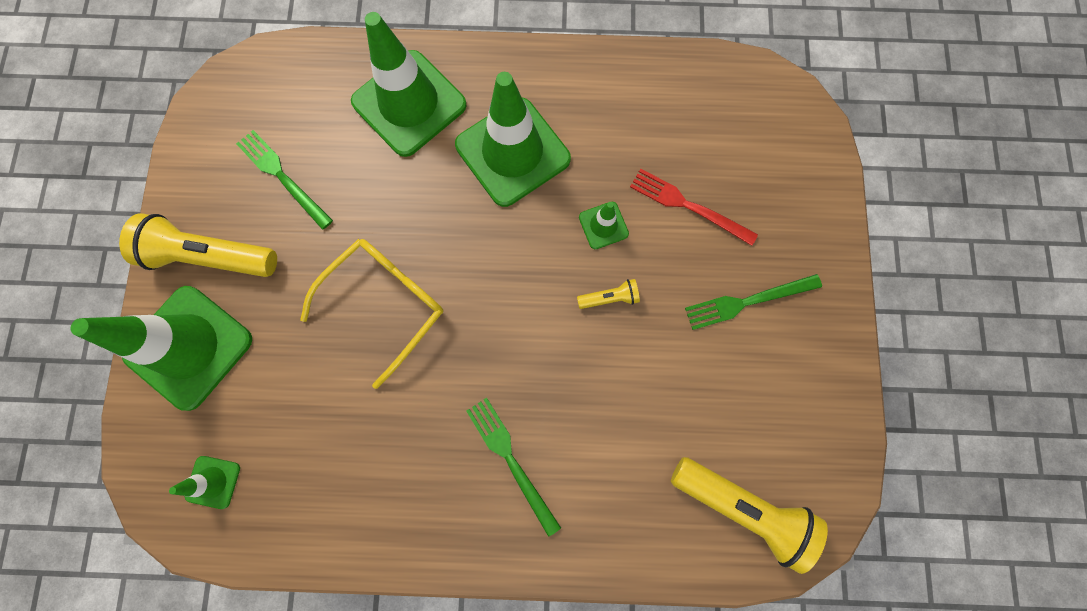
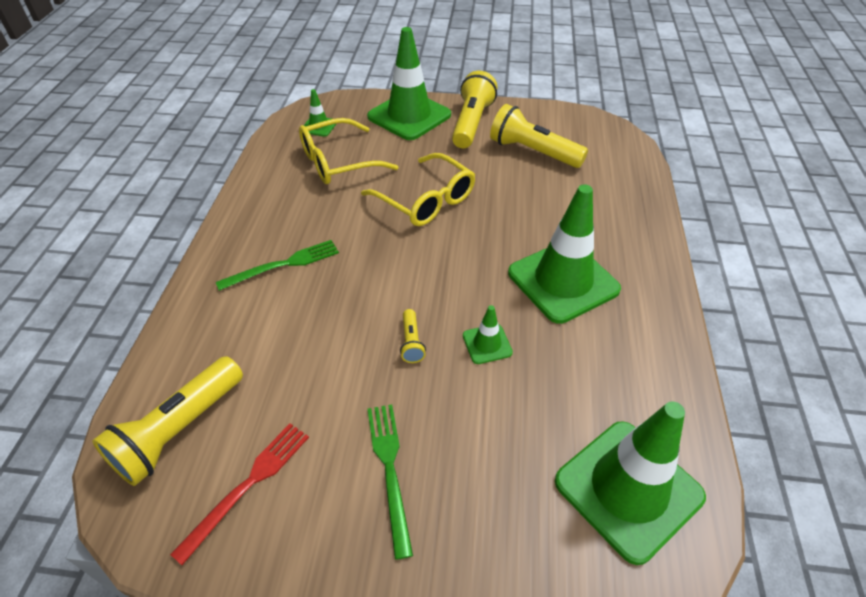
camera: 95 degrees right, 30 degrees down
(282, 177) = (532, 152): green fork -> yellow flashlight
(305, 434) = (338, 162): none -> yellow glasses
(409, 104) = (604, 217): green traffic cone -> green traffic cone (628, 489)
(688, 206) = (507, 423): red fork -> red fork (248, 485)

